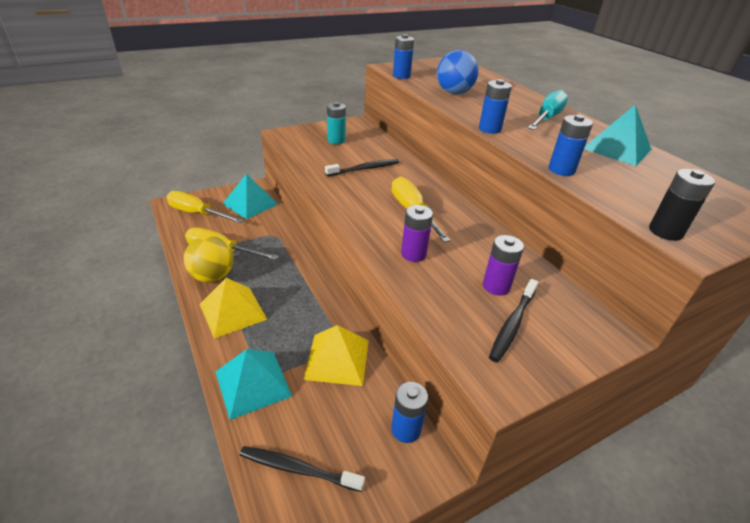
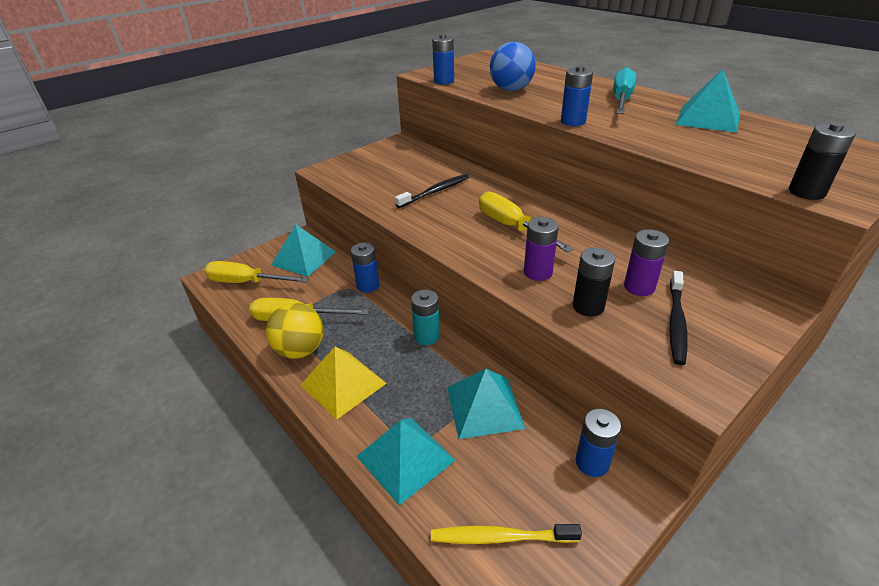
camera: 10 degrees left, 0 degrees up
(298, 469) = (501, 537): black toothbrush -> yellow toothbrush
(336, 140) = (387, 166): turquoise battery -> turquoise battery (427, 336)
(337, 359) = (484, 407): yellow pyramid -> turquoise pyramid
(441, 292) = (588, 306): none -> black battery
(561, 170) = (670, 150): blue battery -> blue battery (368, 285)

